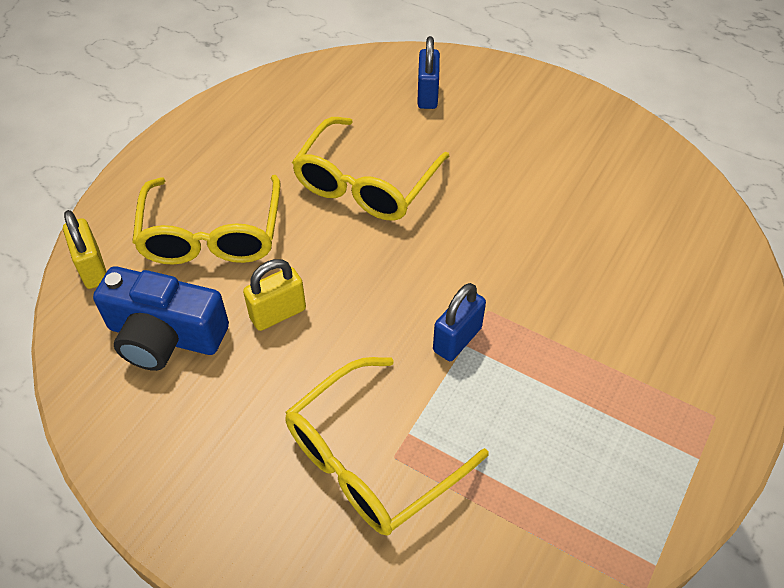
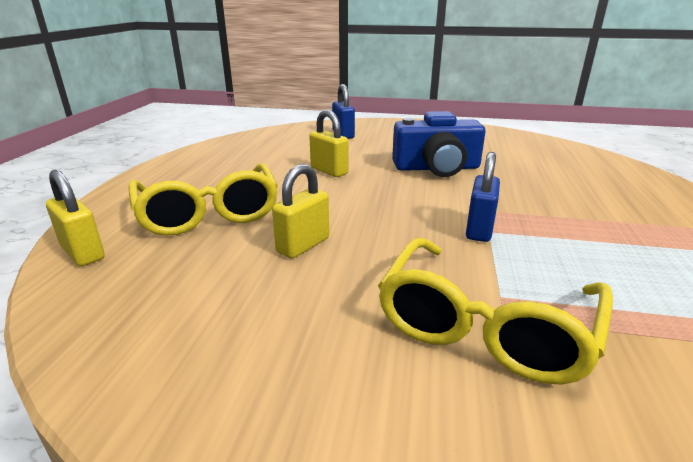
camera: 20 degrees left, 25 degrees down
(165, 335) = (186, 283): blue camera -> blue camera (436, 168)
(365, 184) = (329, 171): yellow glasses -> yellow padlock

